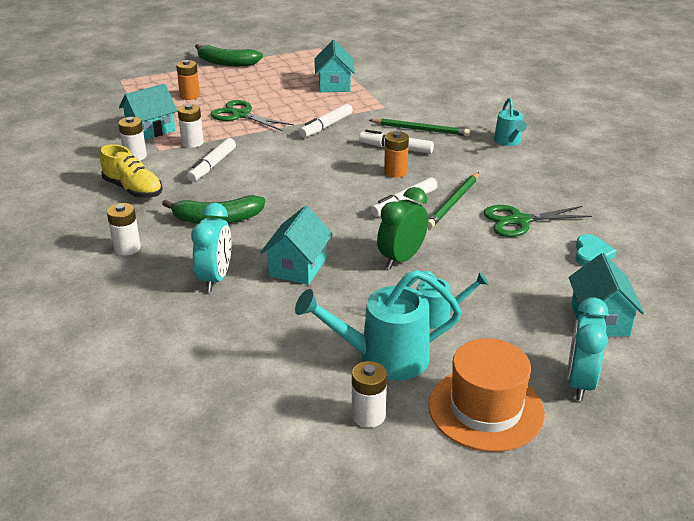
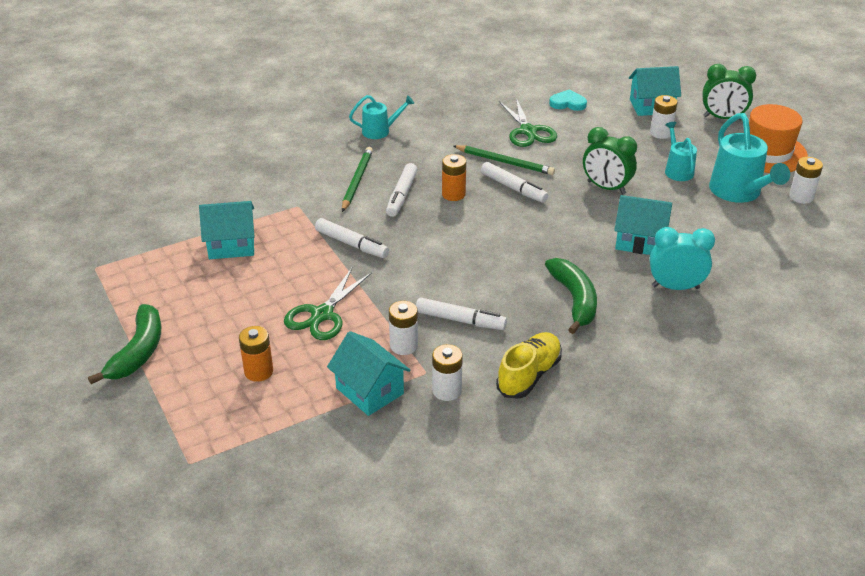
camera: 95 degrees left, 5 degrees up
(127, 248) = (648, 355): white battery -> white battery (660, 133)
(579, 382) = (722, 118): turquoise clock -> green clock

